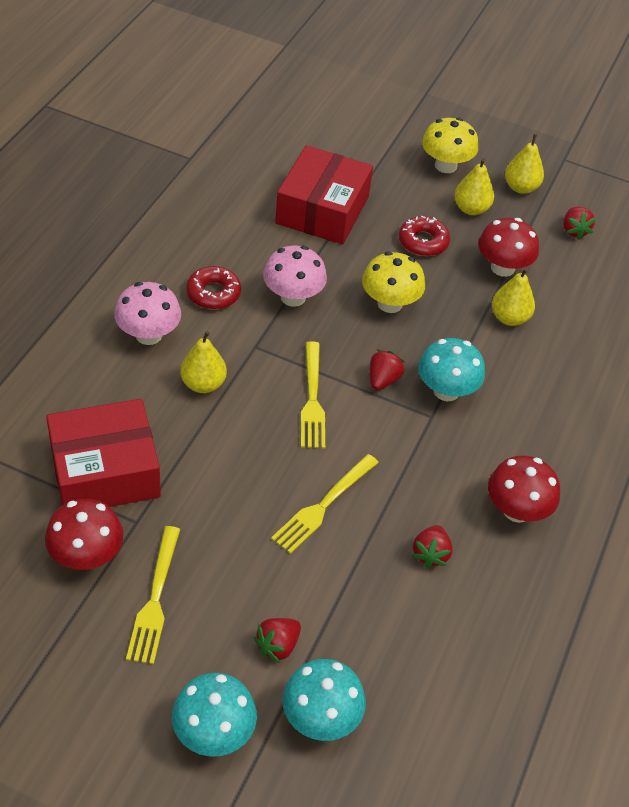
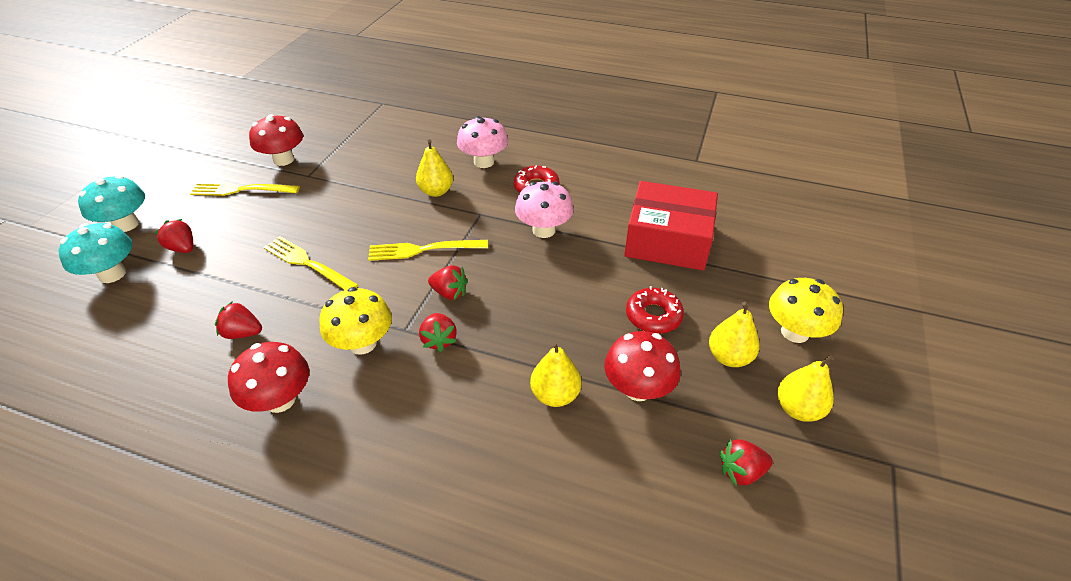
camera: 90 degrees right, 5 degrees down
(105, 471) = (353, 158): red box -> none
(389, 303) = (552, 293): yellow mushroom -> yellow mushroom (362, 343)
(446, 391) = (439, 340): turquoise mushroom -> red strawberry

